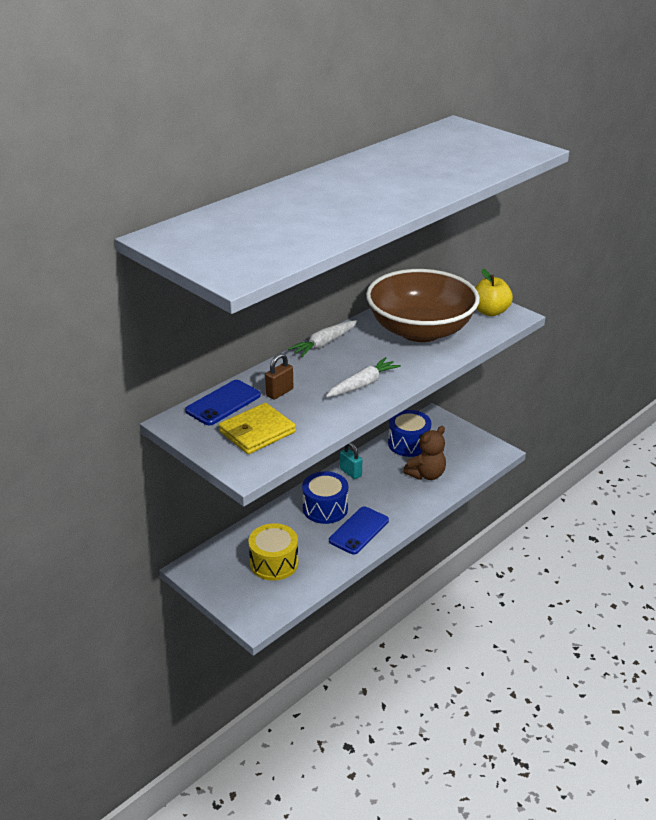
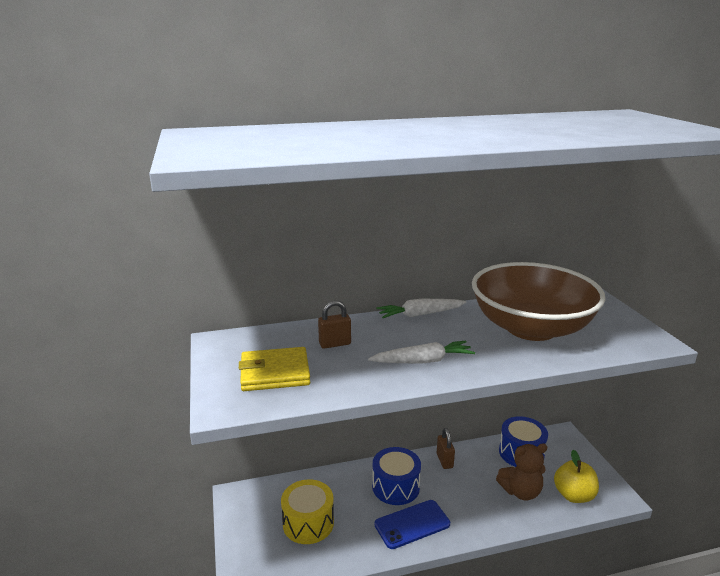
camera: 30 degrees right, 10 degrees down
(223, 403) = (275, 338): blue phone -> none
(350, 472) = (444, 461): turquoise padlock -> brown padlock
(490, 312) = (627, 330): yellow apple -> yellow apple (573, 495)

